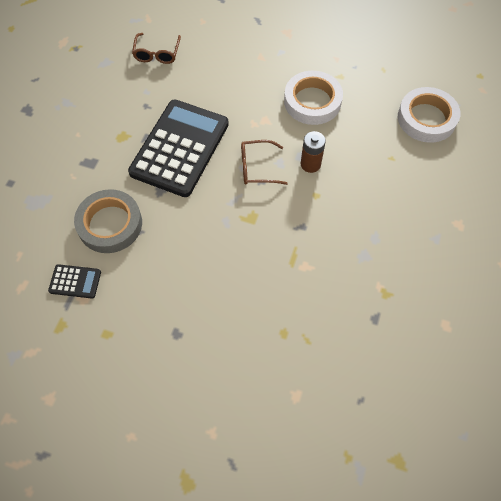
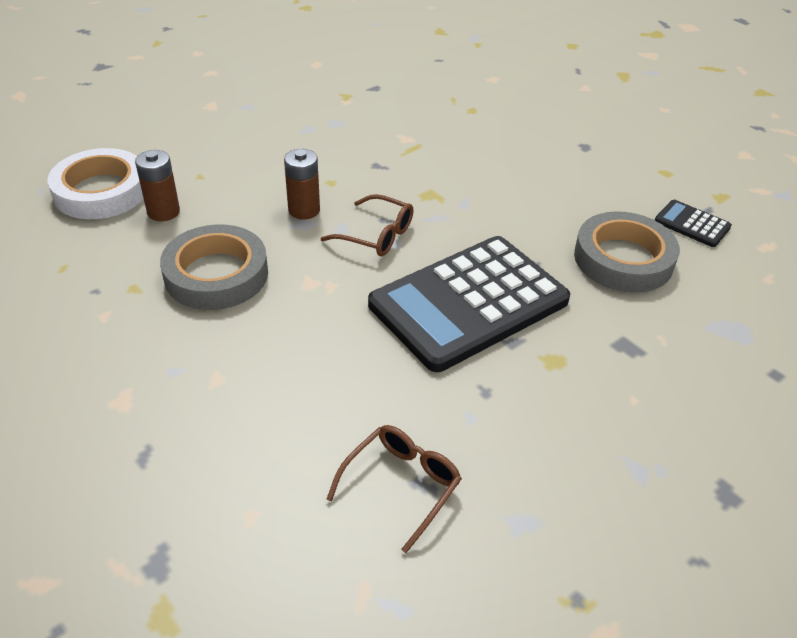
camera: 150 degrees left, 20 degrees down
(312, 101) = (216, 274): white tape -> grey tape
(379, 123) = (163, 212): none -> brown battery

